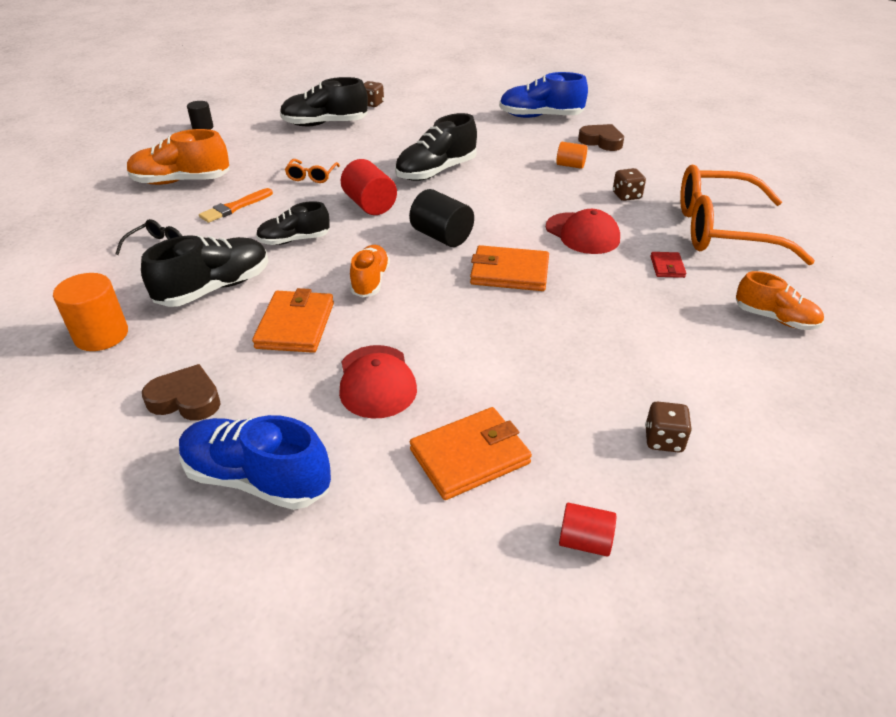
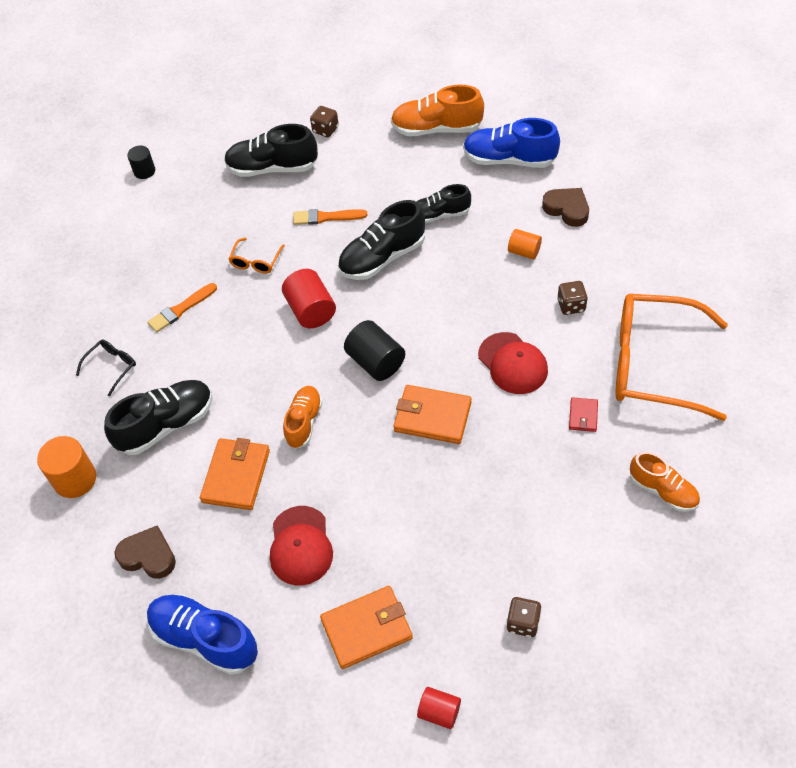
camera: 10 degrees right, 15 degrees up
(181, 181) = (128, 265): orange shoe -> orange shoe (436, 129)
(294, 240) = (237, 361): black shoe -> black shoe (439, 215)
(378, 150) = (326, 217): none -> orange brush

